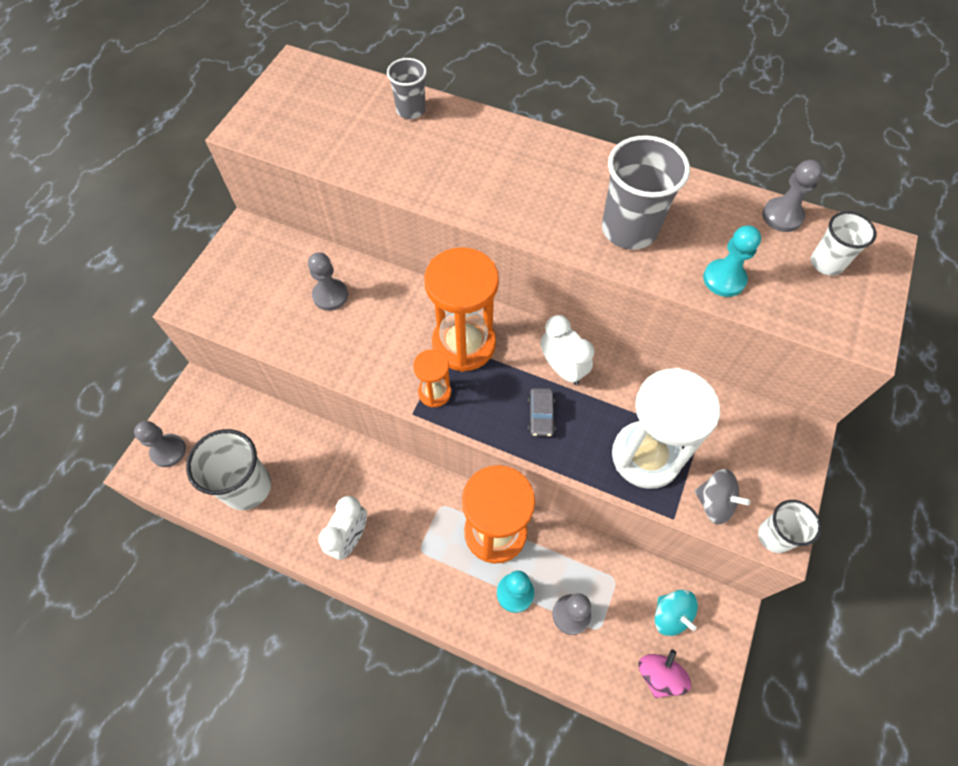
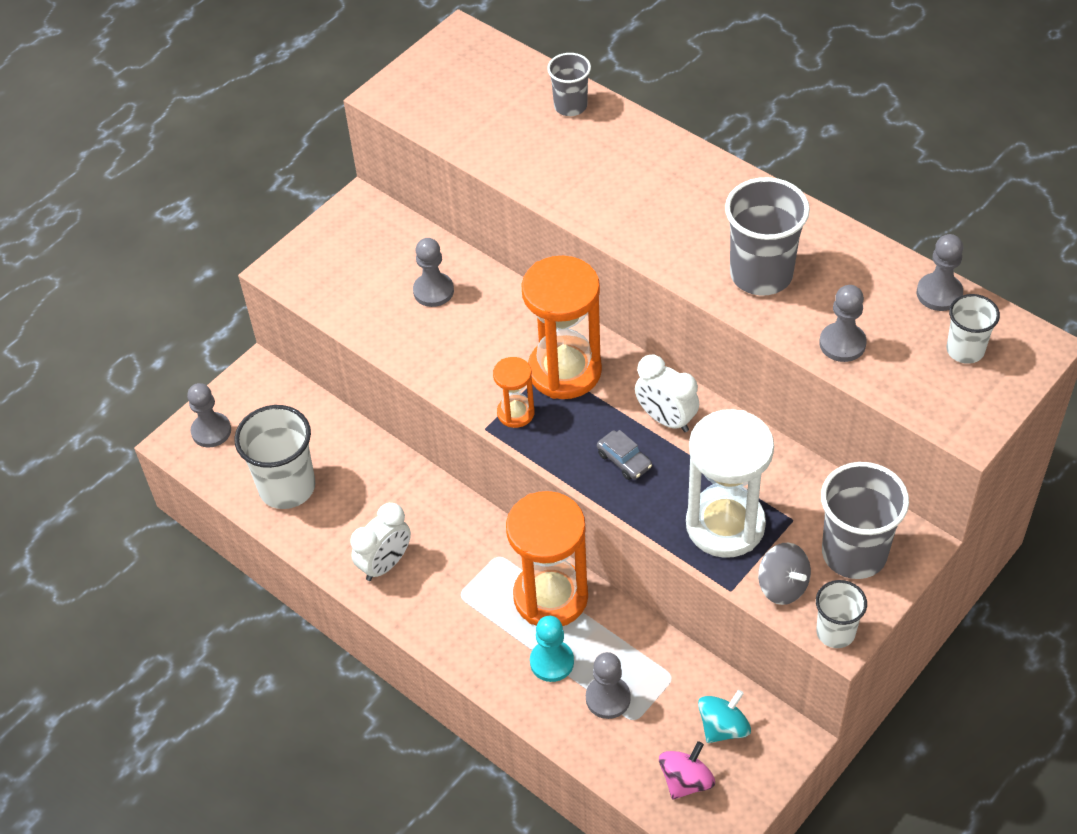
camera: 20 degrees right, 10 degrees down
(541, 415) = (624, 460): grey car -> grey car turned 60 degrees counterclockwise
(562, 369) = (666, 419): white clock -> white clock turned 150 degrees clockwise
(671, 615) = (723, 727): turquoise spinning top -> turquoise spinning top turned 120 degrees counterclockwise
(724, 279) = (842, 343): turquoise pawn -> grey pawn
(759, 456) = (854, 553): none -> grey cup

